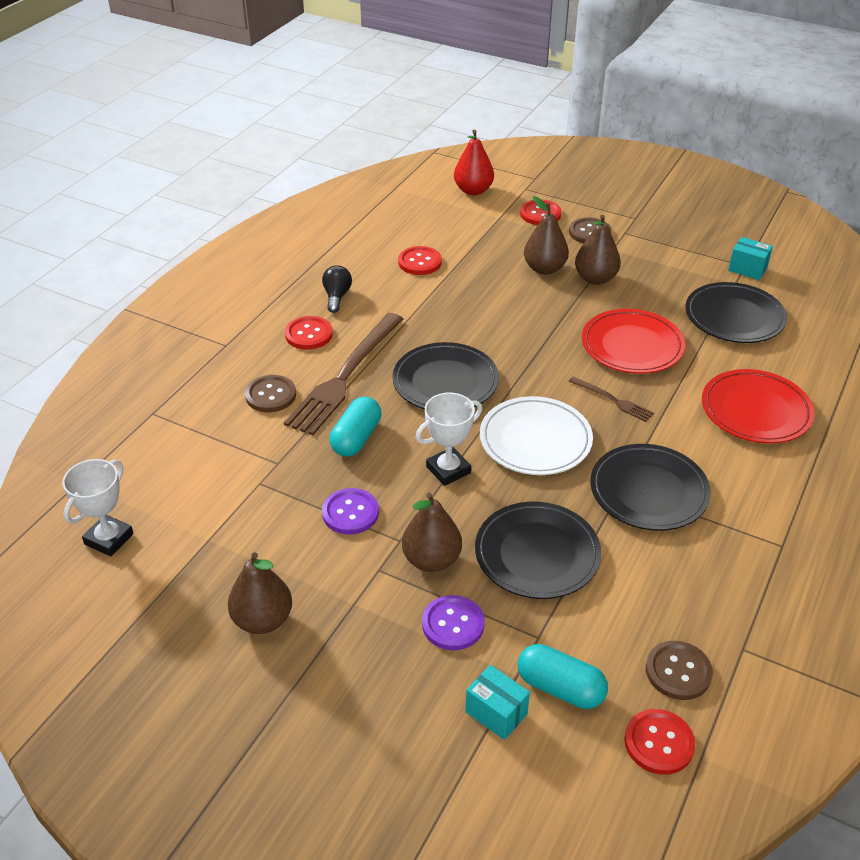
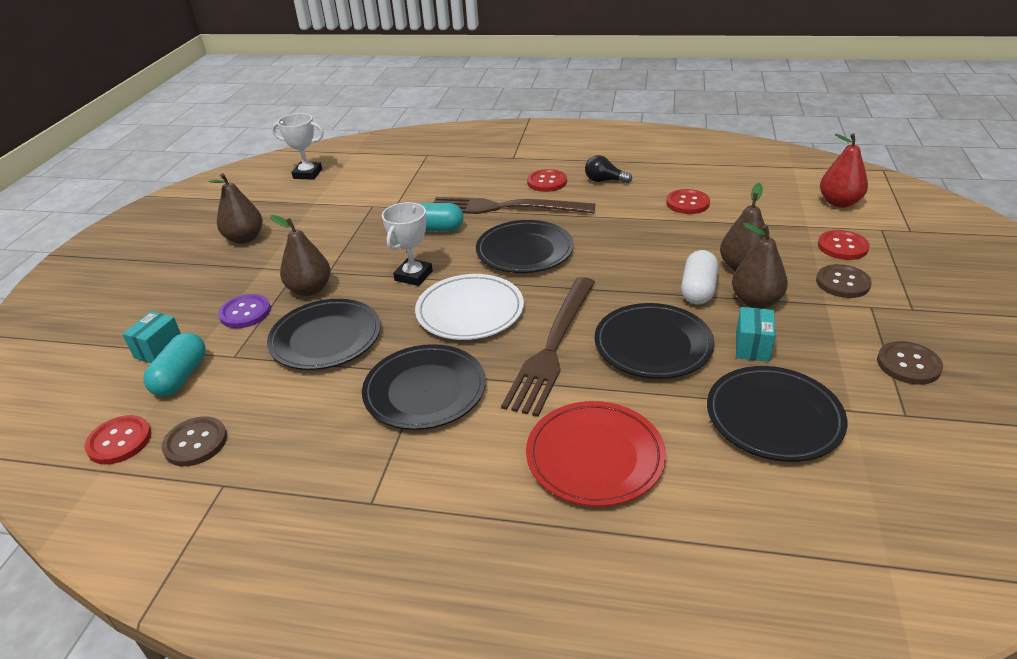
camera: 75 degrees right, 5 degrees down
(271, 395) = (466, 186): brown button -> brown button (908, 364)
(337, 297) = (604, 181): black light bulb -> black light bulb turned 150 degrees counterclockwise
(350, 513) = (352, 245): purple button -> none
(448, 470) = (413, 276): white trophy -> white trophy turned 75 degrees clockwise
(565, 300) = (698, 290): none -> white capsule
(613, 400) = (553, 347): brown fork -> brown fork, size x2.16
(632, 346) = (653, 345): red plate -> black plate
(747, 269) = (898, 418): turquoise box -> turquoise box (752, 347)

